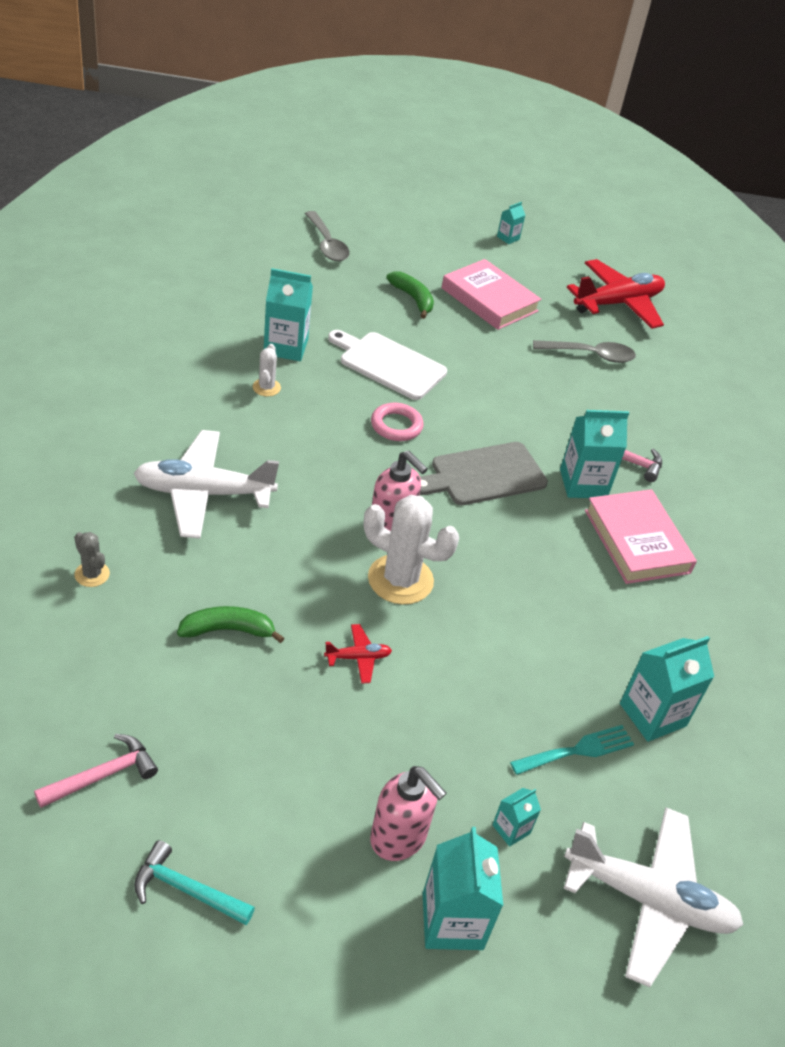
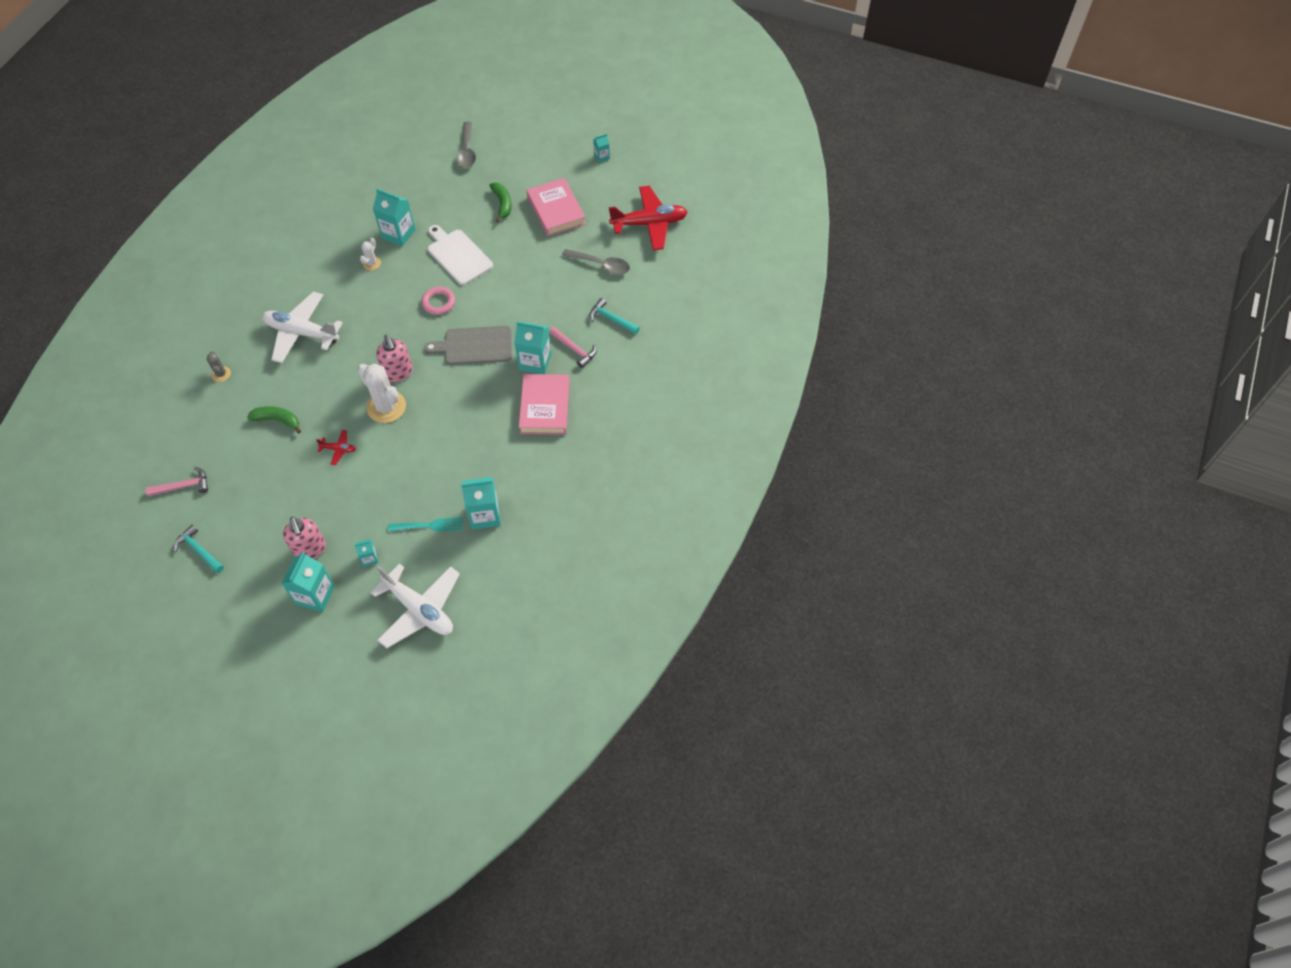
camera: 25 degrees right, 15 degrees up
(648, 417) = (611, 319): none -> turquoise hammer

